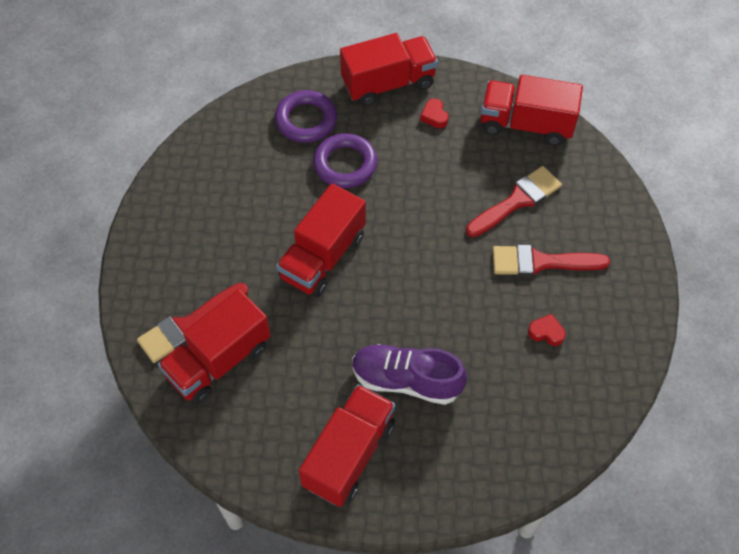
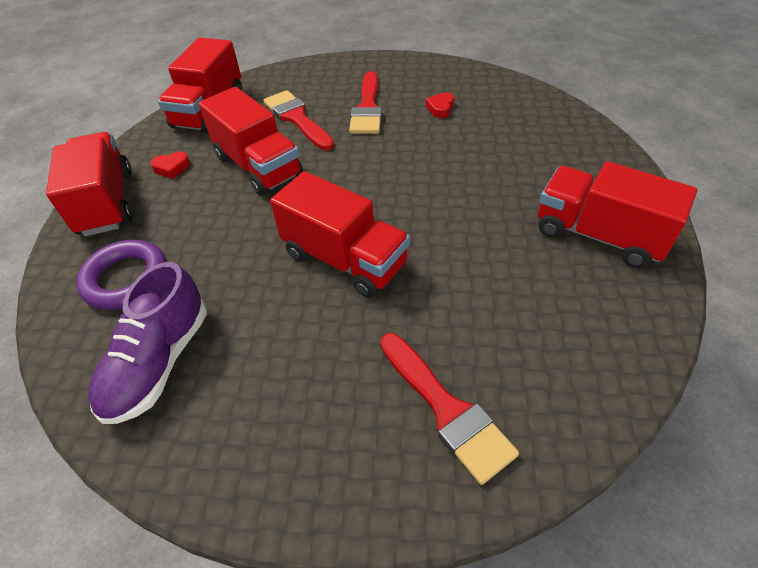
camera: 85 degrees left, 10 degrees down
(219, 361) = (501, 366): red truck -> red truck (258, 166)
(345, 164) = (212, 240): purple ring -> none
(406, 380) = (502, 192): purple shoe -> purple shoe (159, 362)

